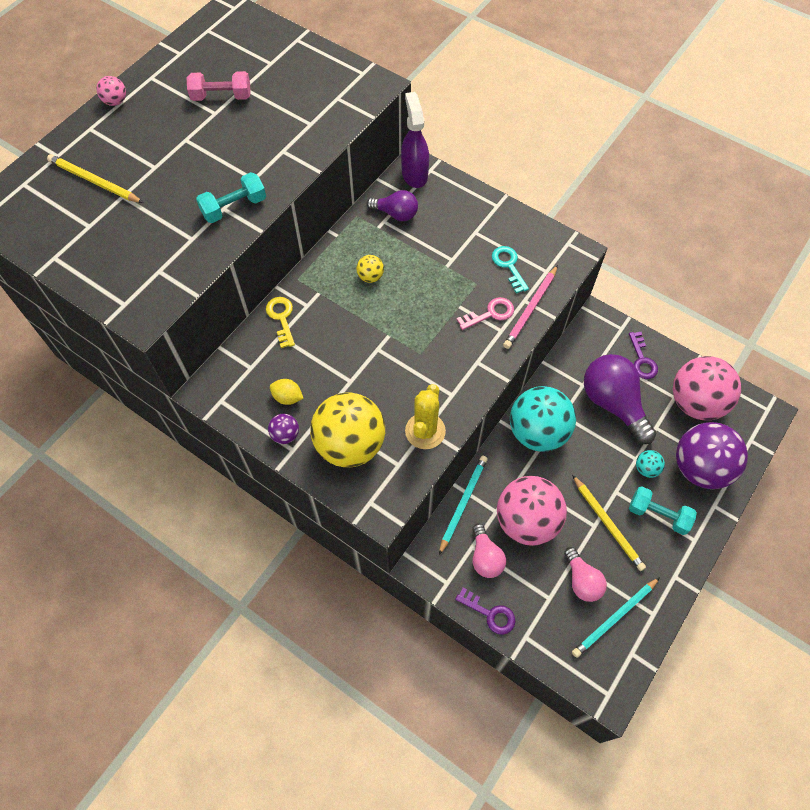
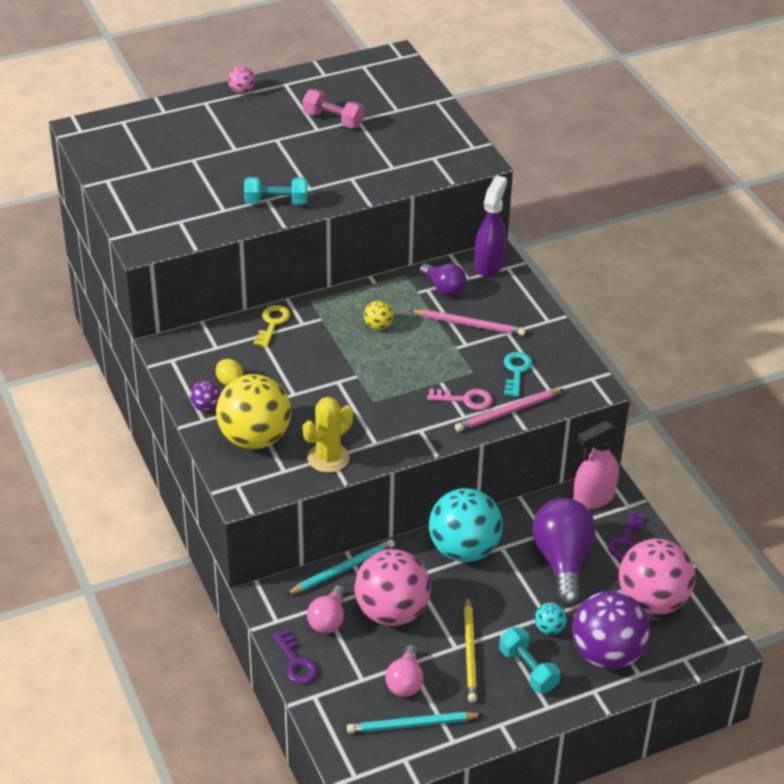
camera: 30 degrees right, 20 degrees down
(94, 181) = (179, 141): yellow pencil -> none
(441, 239) = (469, 324): none -> pink pencil
(594, 335) = (593, 498): none -> pink spray bottle

